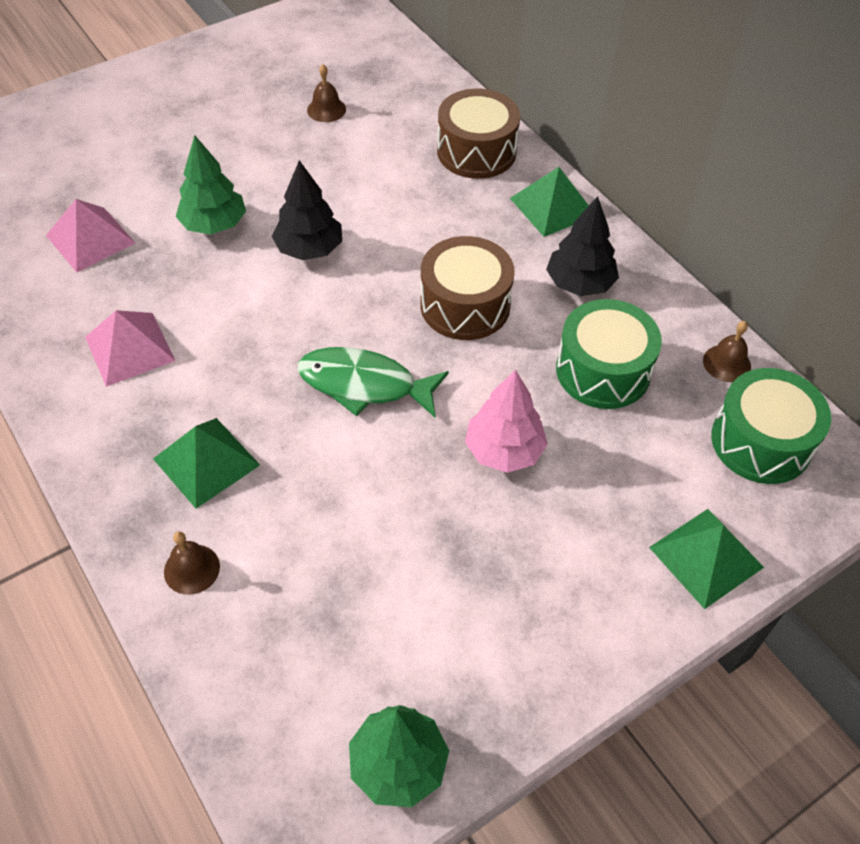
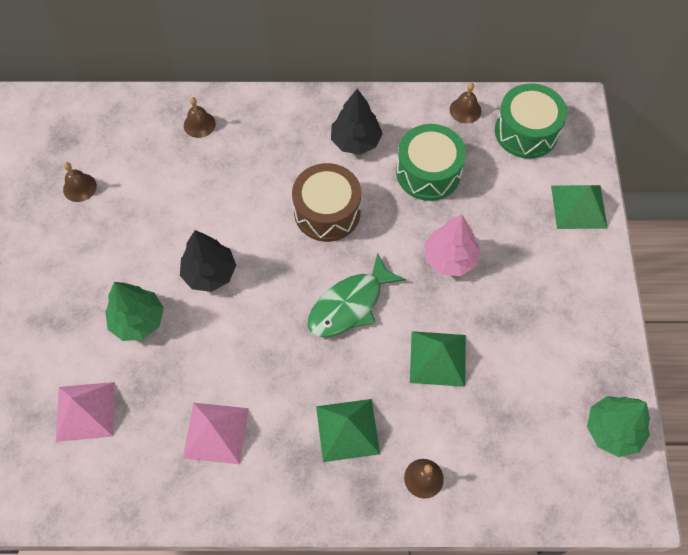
camera: 55 degrees left, 10 degrees up
(476, 151) = (199, 124): brown drum -> brown bell
(552, 206) = (282, 114): green pyramid -> green pyramid (437, 358)

